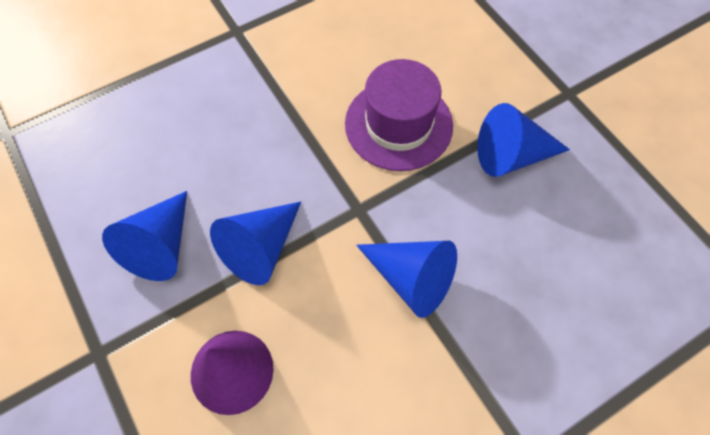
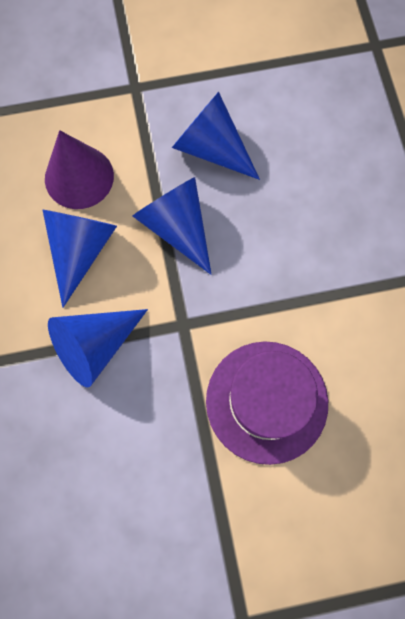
camera: 110 degrees right, 10 degrees up
(511, 155) = (186, 508): blue cone -> blue cone (80, 250)

